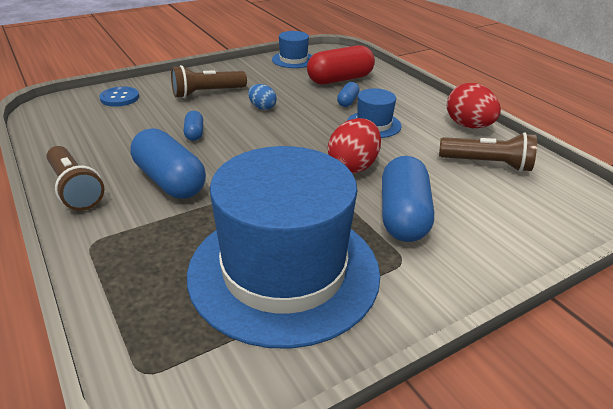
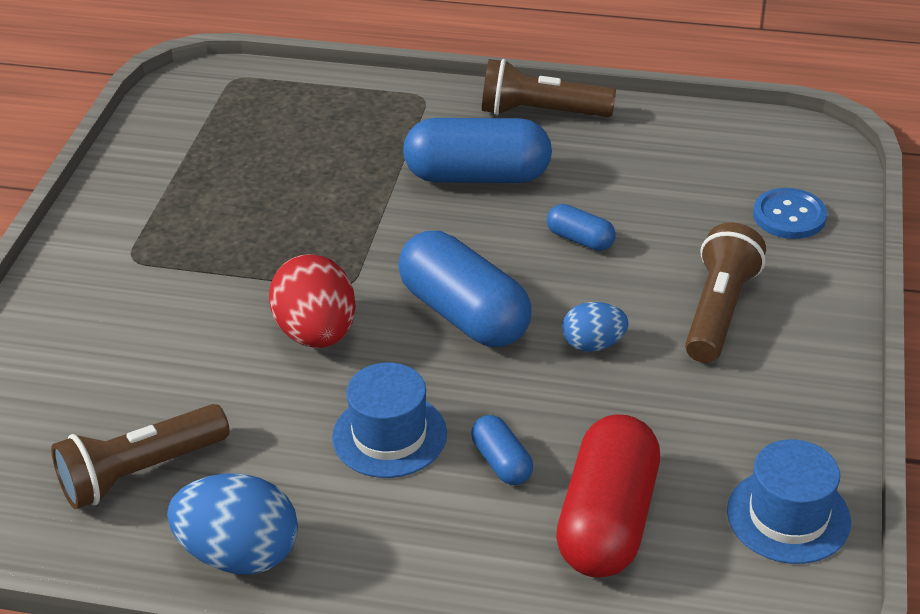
camera: 135 degrees right, 5 degrees up
(284, 271) = (230, 181): blue hat -> none
(403, 216) = (179, 306): blue capsule -> blue capsule (464, 314)
(468, 126) = (240, 554): red egg -> blue egg

